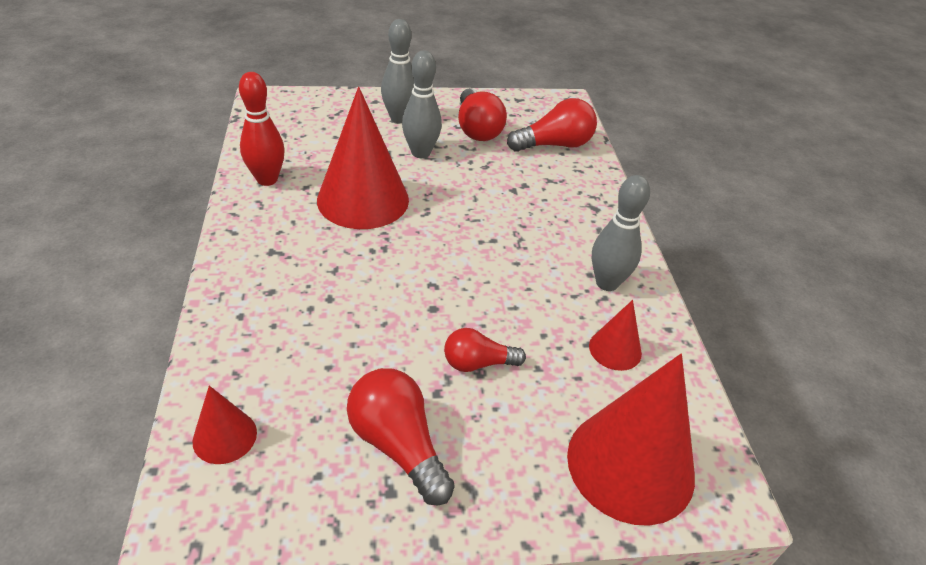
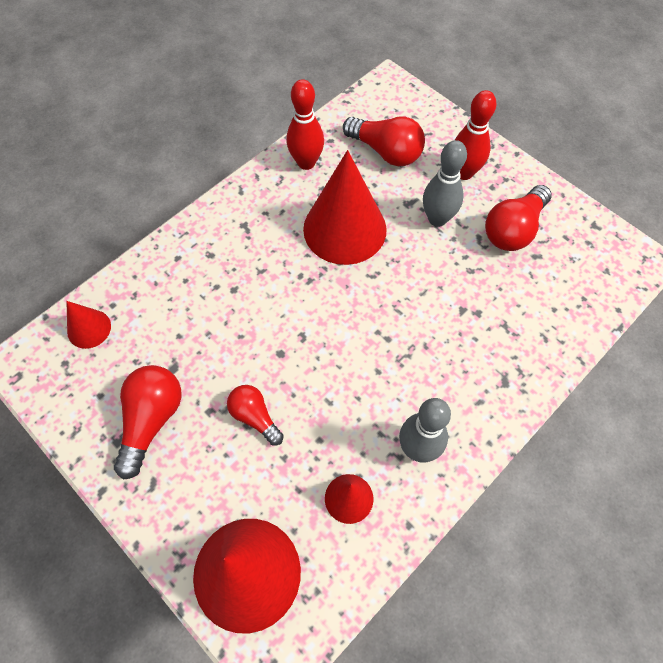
camera: 55 degrees right, 20 degrees up
(399, 118) = (464, 173): grey bowling pin -> red bowling pin
(554, 145) = (559, 296): red light bulb -> red light bulb (386, 151)

